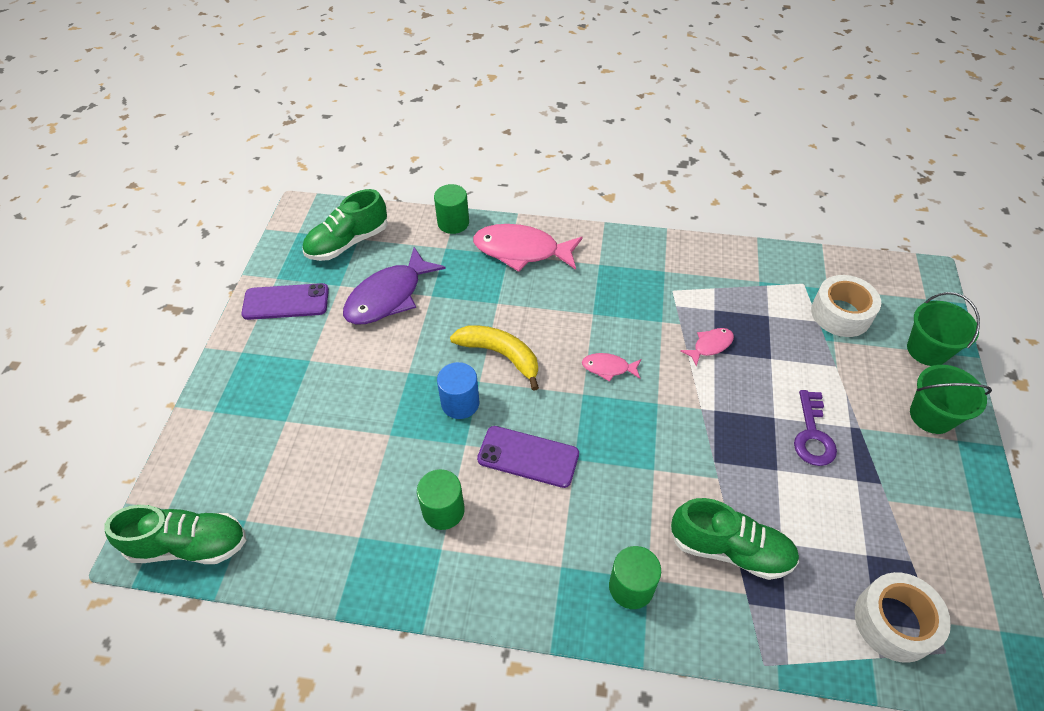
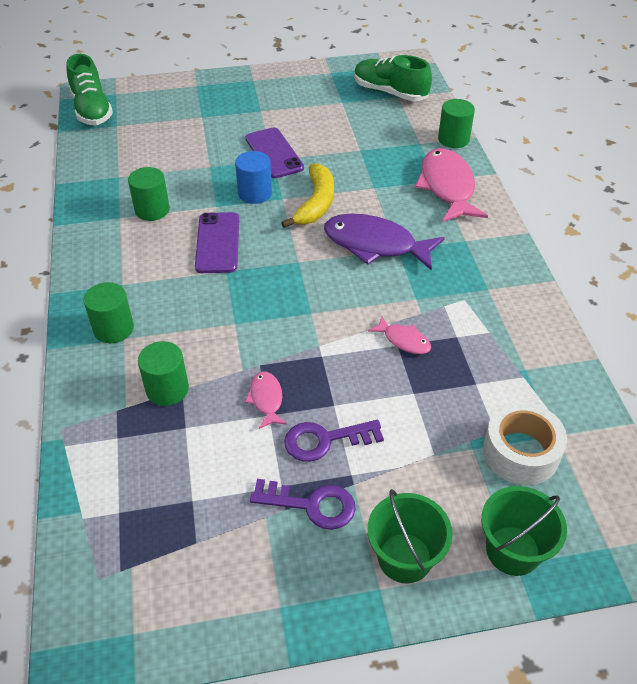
camera: 70 degrees right, 5 degrees down
(286, 302) = (309, 83): purple phone -> purple phone (274, 153)
(388, 296) = (345, 128): purple fish -> purple fish (375, 245)
(608, 368) = (336, 272): pink fish -> pink fish (266, 399)
(730, 549) = (167, 389): green shoe -> green cylinder
(878, 463) = (311, 505): none -> purple key
(894, 622) = (122, 529): white tape -> none

